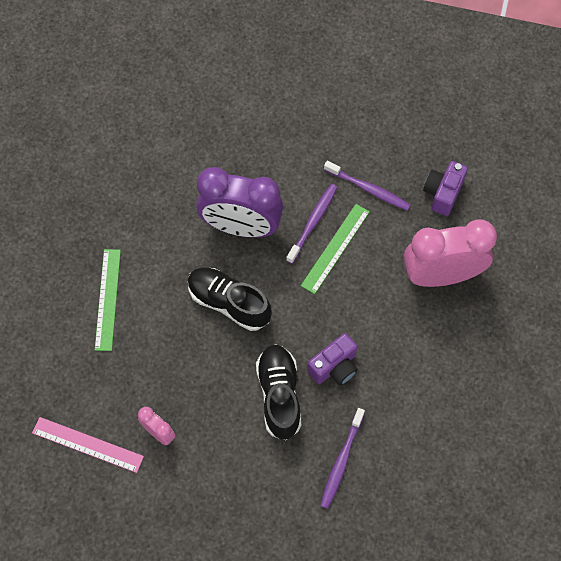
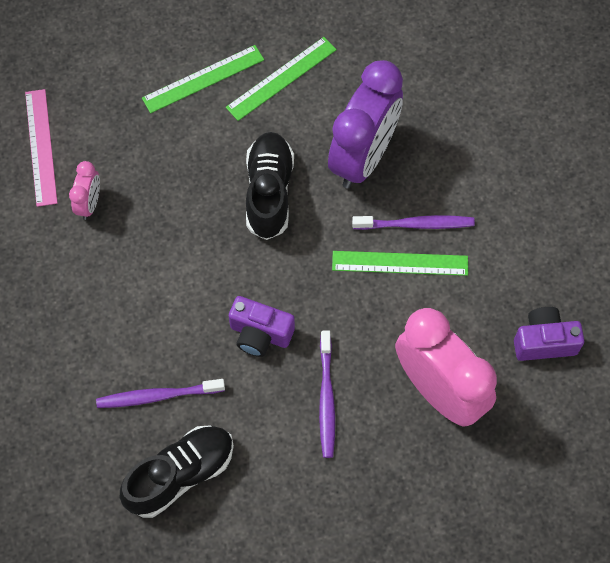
camera: 60 degrees right, 0 degrees up
(143, 246) = (281, 78): none -> green ruler
(241, 227) = (363, 157): purple clock -> purple clock turned 135 degrees counterclockwise
(279, 395) = (195, 295): black shoe -> black shoe (180, 475)
(368, 189) = (495, 260): purple toothbrush -> purple toothbrush (326, 399)

